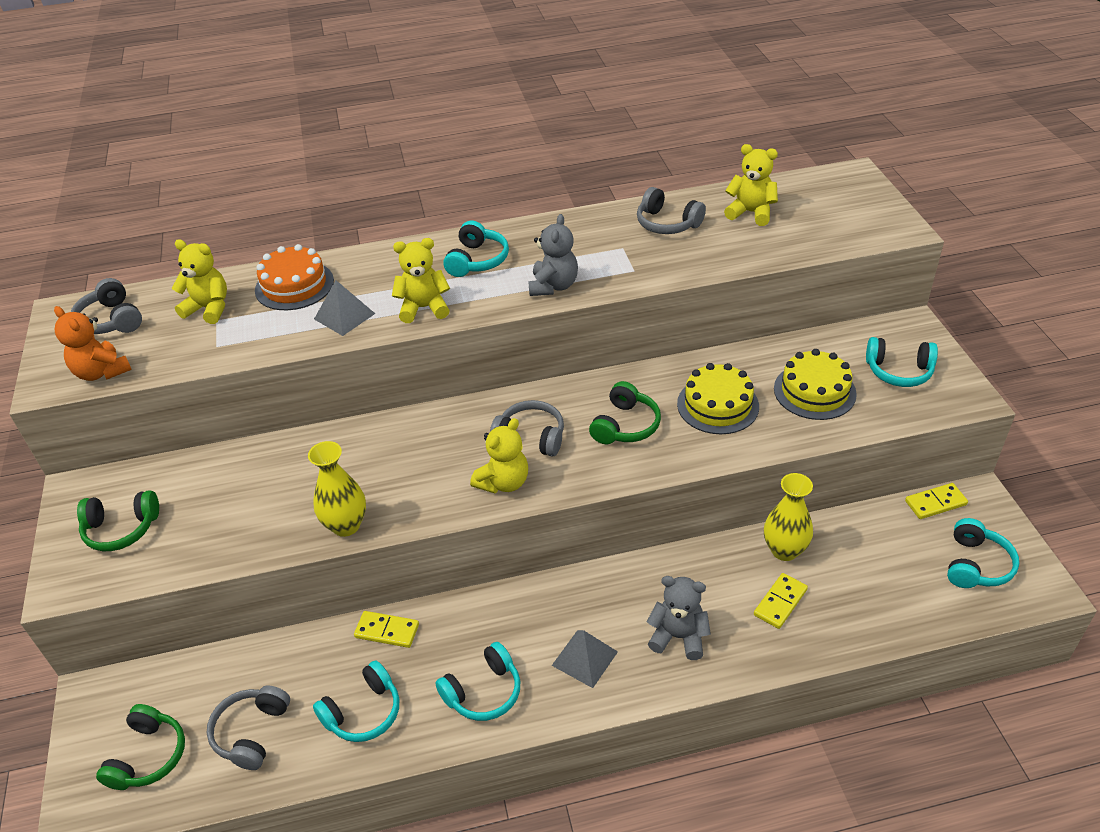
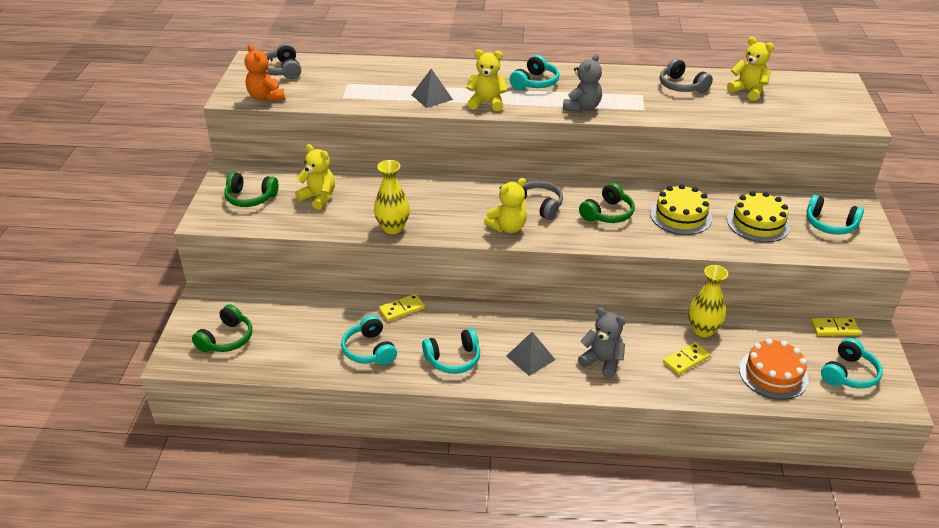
camera: 15 degrees right, 5 degrees down
(209, 308) = (345, 76): yellow teddy bear -> yellow teddy bear (318, 198)
(252, 732) = (294, 343): grey headphones -> none
(294, 285) = (405, 74): orange cake -> orange cake (773, 374)
(363, 712) = (369, 350): turquoise headphones -> turquoise headphones turned 90 degrees clockwise
(387, 631) = (402, 309): yellow domino -> yellow domino turned 60 degrees counterclockwise

